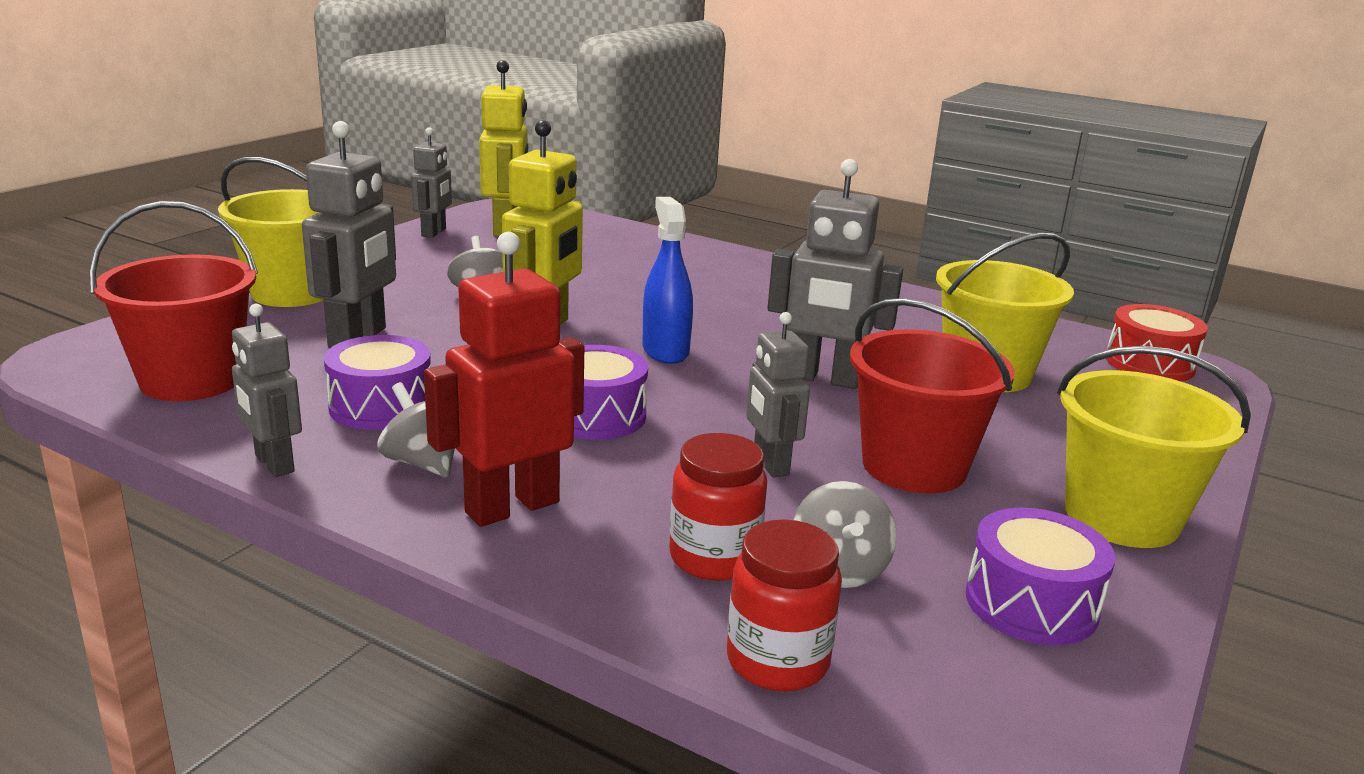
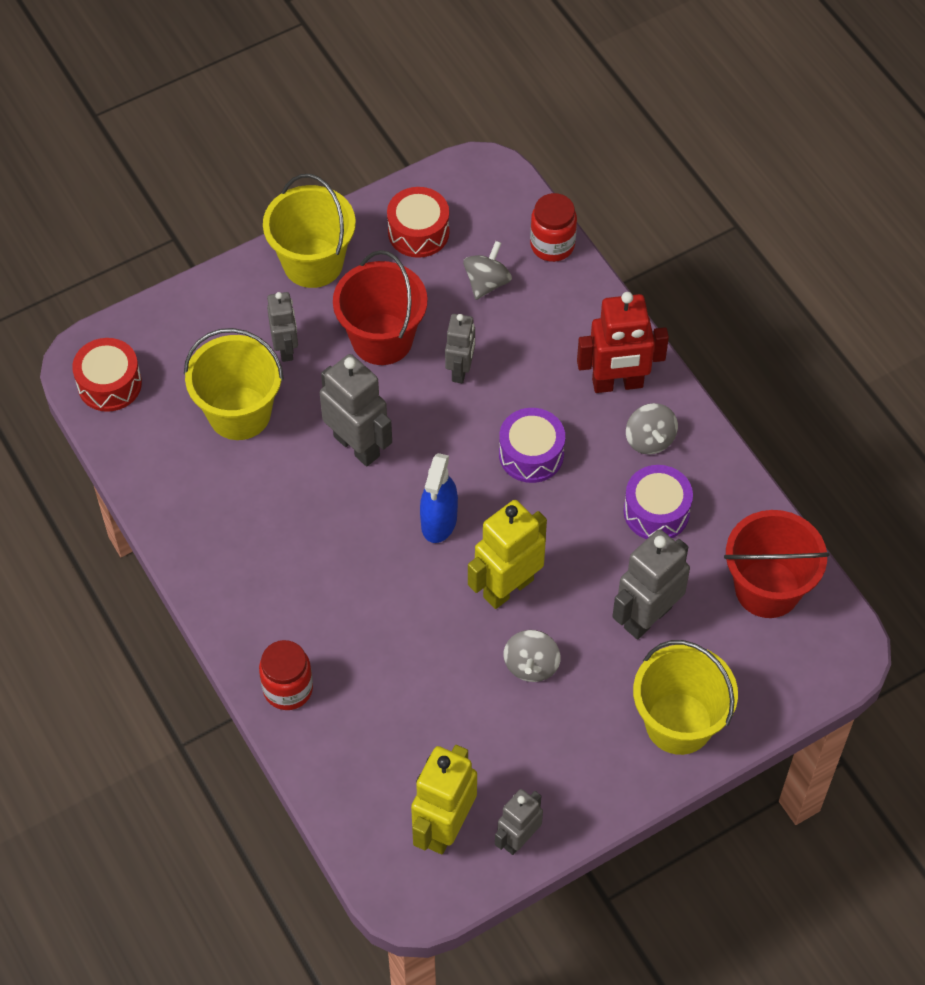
camera: 150 degrees left, 35 degrees up
(273, 464) = (730, 468): grey robot -> grey robot (286, 348)
(714, 558) = (539, 311): red jar -> red jar (288, 689)
(1031, 603) = (418, 232): purple drum -> red drum

